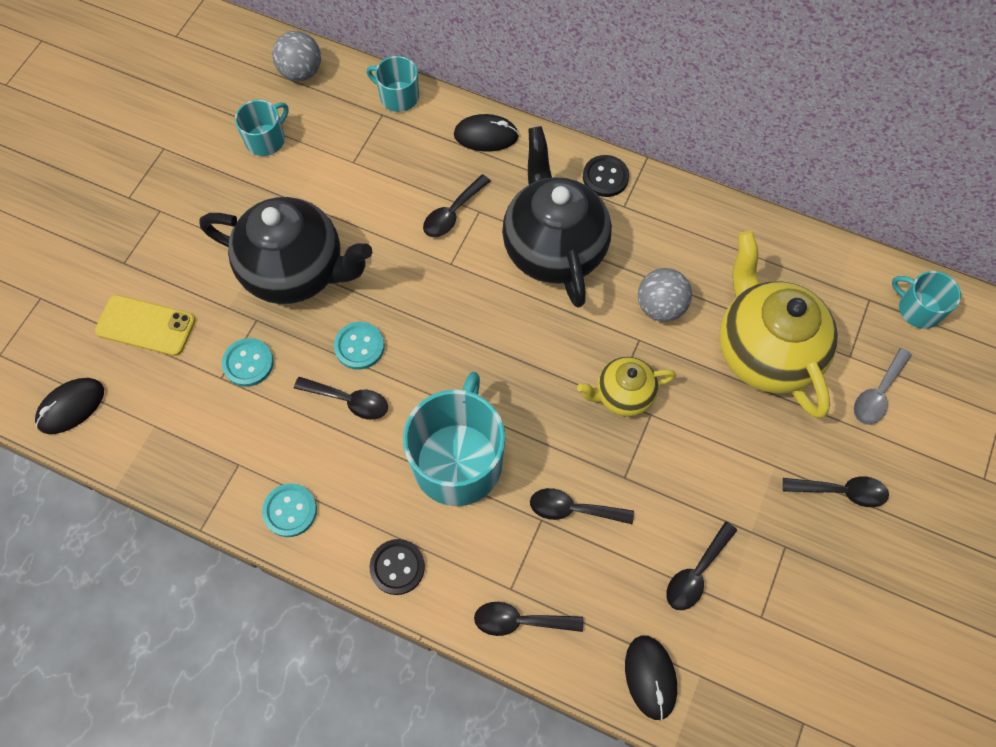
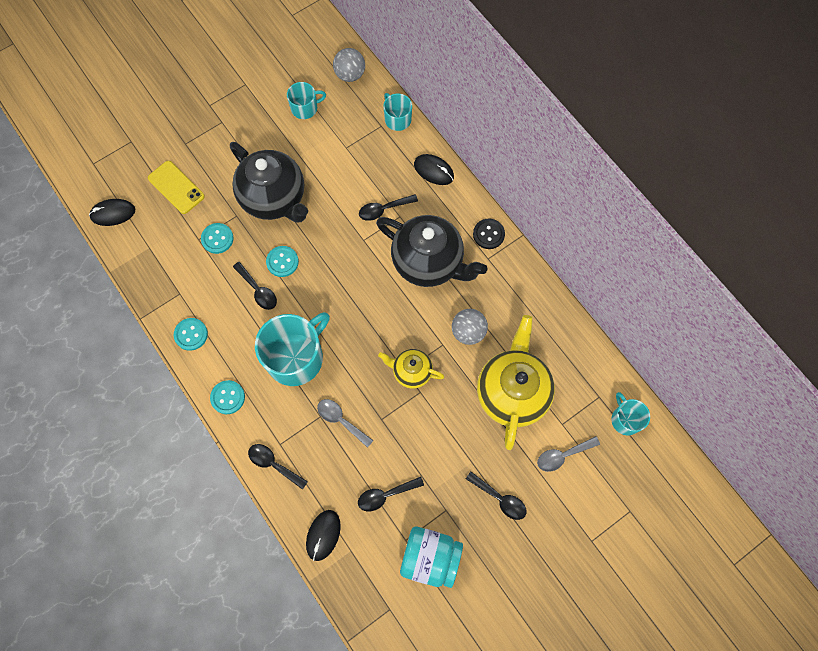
camera: 30 degrees right, 5 degrees up
(397, 567) = (228, 397): black button -> turquoise button
(553, 248) = (428, 262): black teapot -> black teapot turned 105 degrees clockwise
(573, 509) = (341, 420): black spoon -> grey spoon
(808, 621) = (430, 558): none -> turquoise jar

